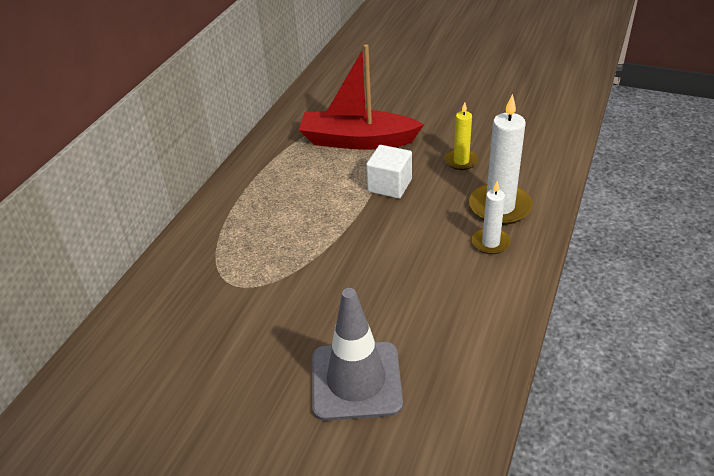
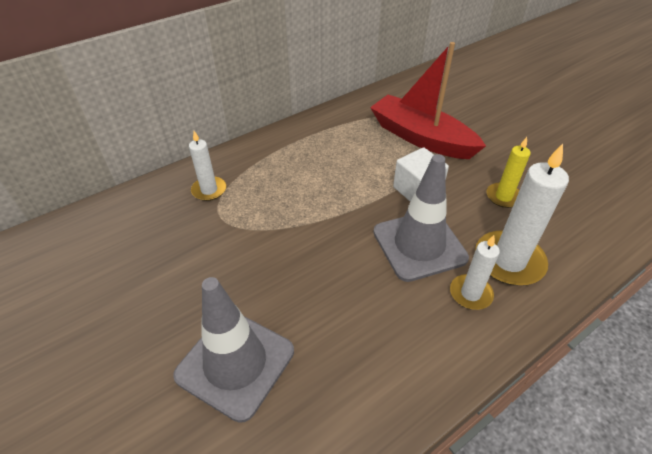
camera: 30 degrees right, 5 degrees up
(200, 268) = (209, 190): none -> white candle
(426, 227) = (419, 245): none -> grey traffic cone

